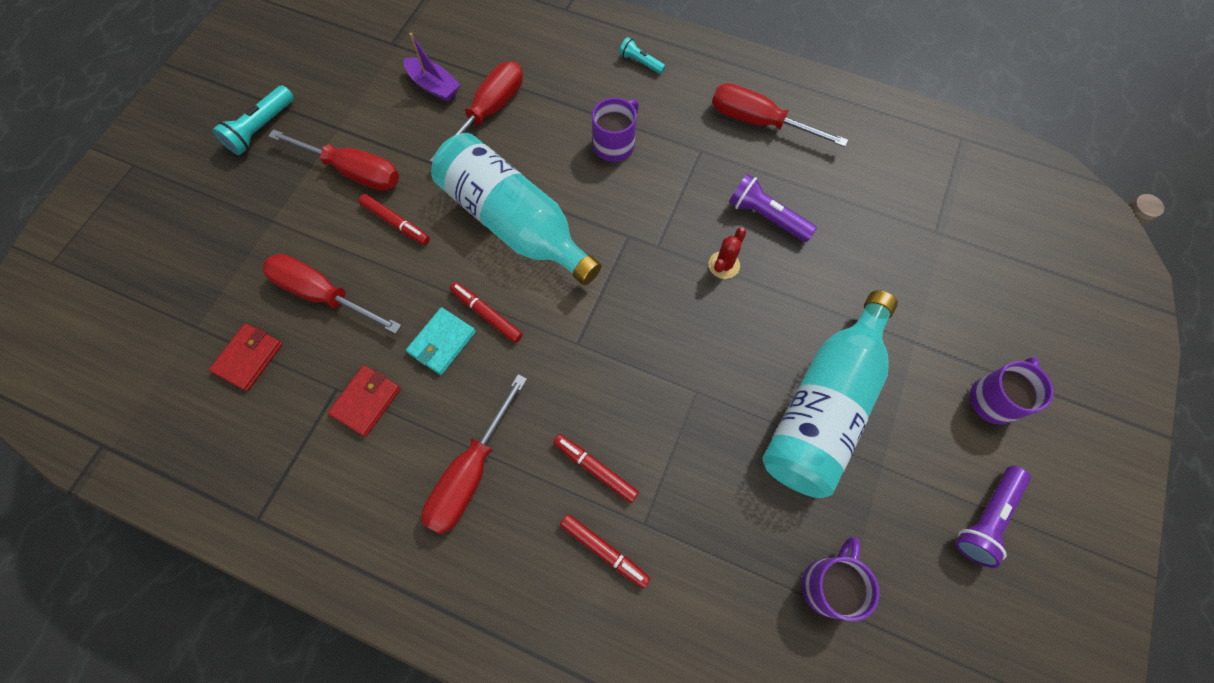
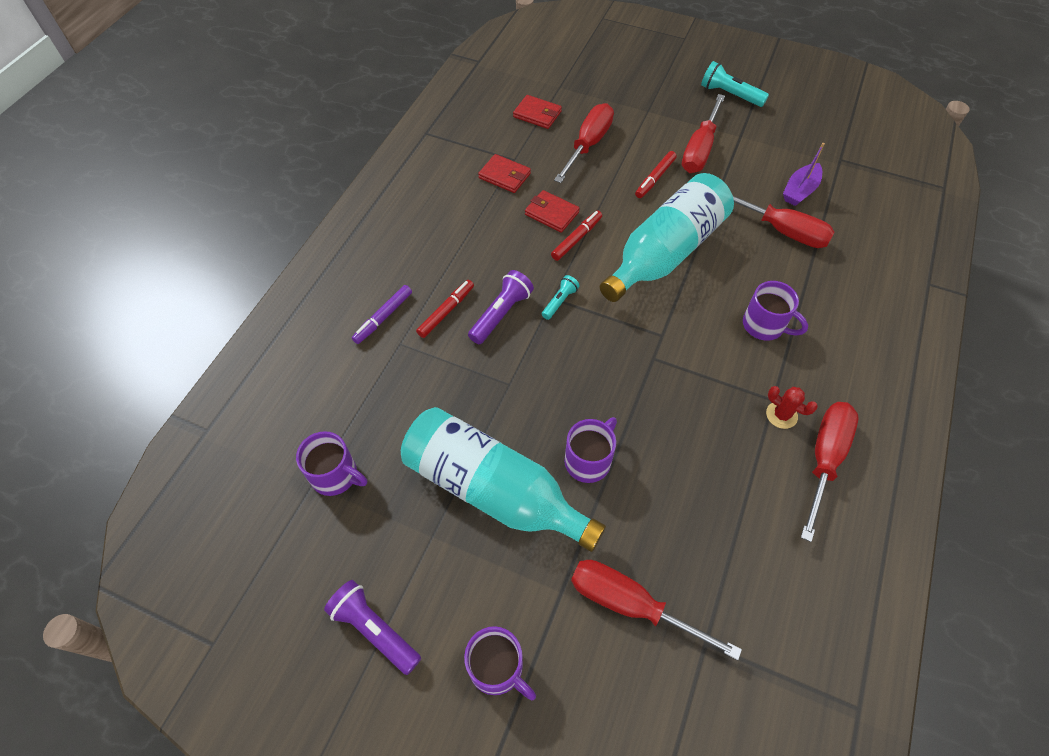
camera: 90 degrees right, 10 degrees down
(442, 342) = (551, 213): turquoise wallet -> red wallet
(470, 474) = (448, 236): red screwdriver -> red screwdriver (629, 604)
(604, 550) = (383, 317): red marker -> purple marker
(640, 62) = (876, 348): turquoise flashlight -> turquoise flashlight (560, 301)
(724, 265) = (639, 413): red cactus -> red cactus (781, 415)
(766, 216) = (700, 457): purple flashlight -> purple flashlight (501, 314)
(780, 314) = (589, 460): none -> purple mug

